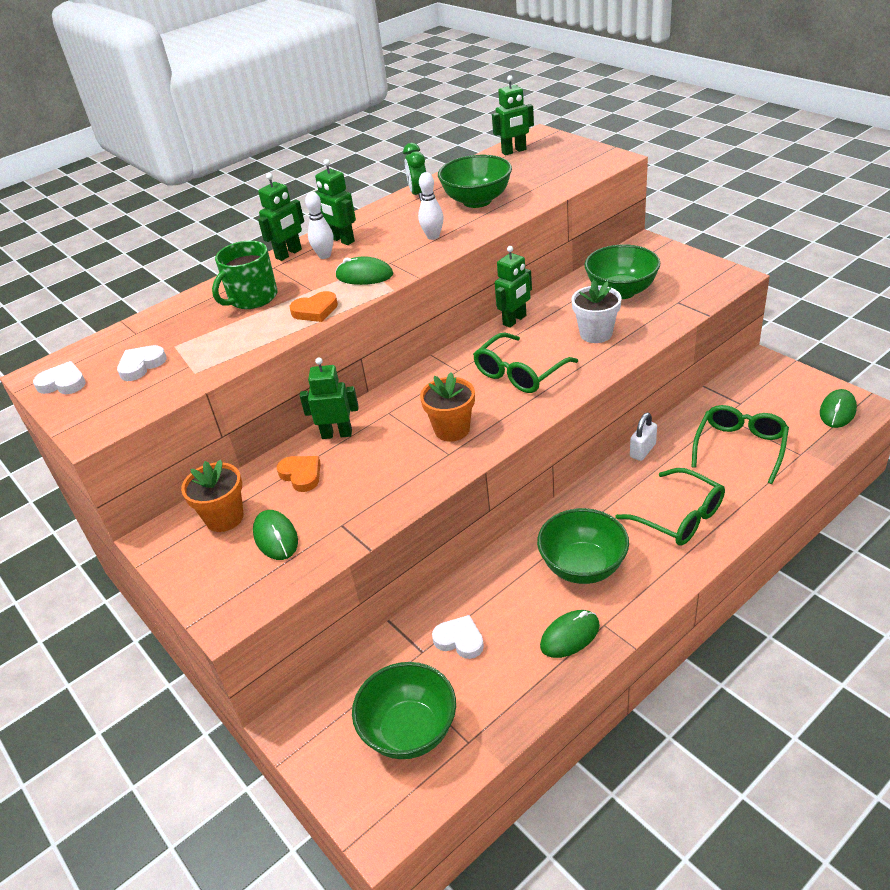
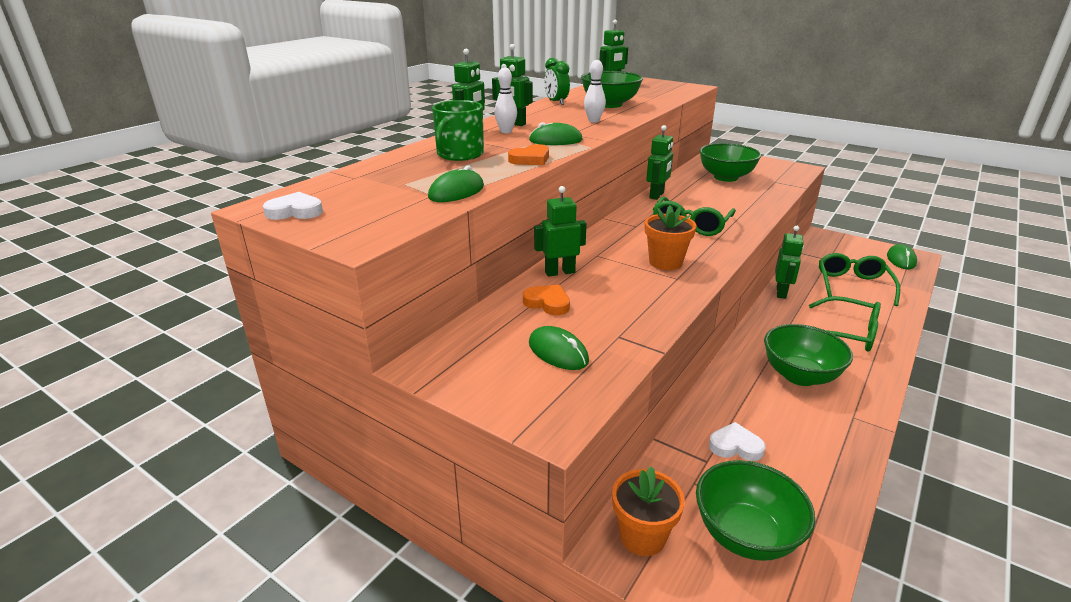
camera: 20 degrees left, 10 degrees down
(141, 365) = (379, 196): white heart -> none
(224, 518) = (490, 342): orange flower pot -> orange flower pot (642, 536)
(570, 636) = (832, 429): green mouse -> green mouse (456, 192)
(596, 334) = (730, 200): white flower pot -> none
(642, 450) = (781, 293): white padlock -> green robot

